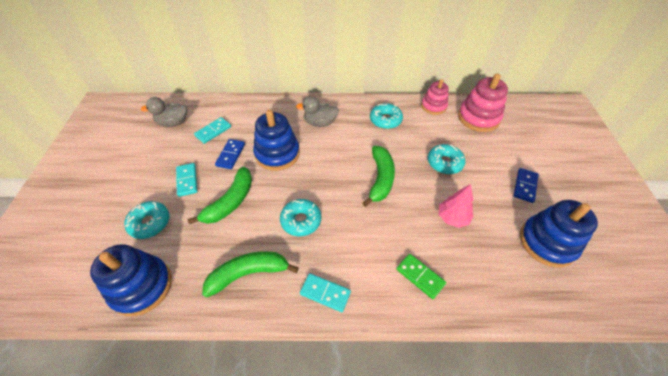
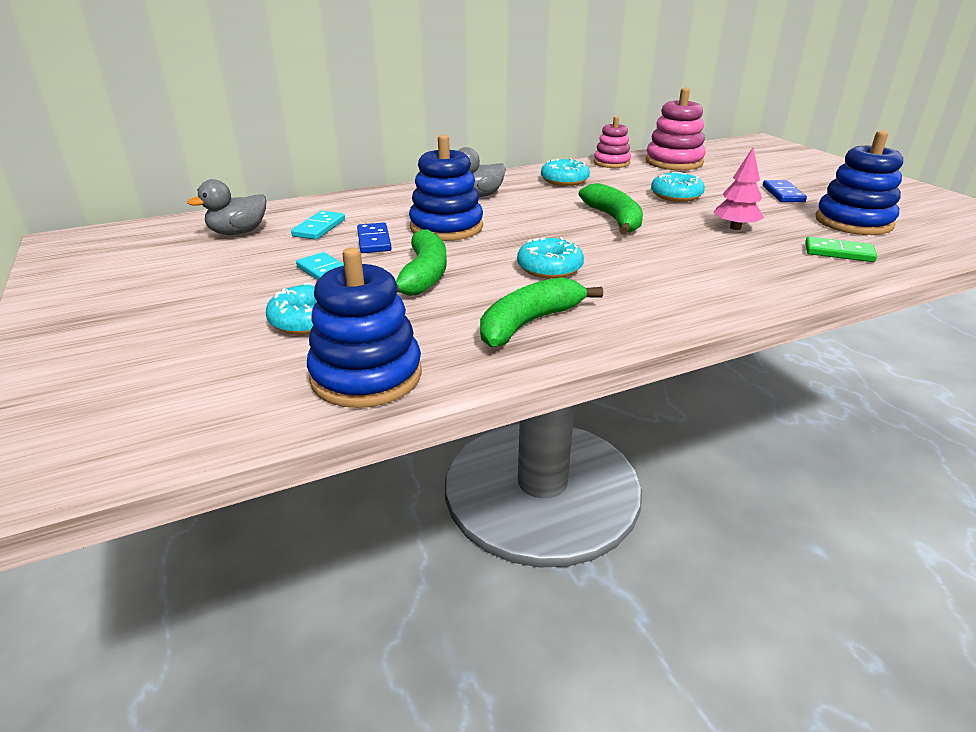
camera: 25 degrees left, 20 degrees down
(325, 293) = (656, 311): turquoise domino -> none
(420, 276) = (754, 272): green domino -> green domino (838, 252)

